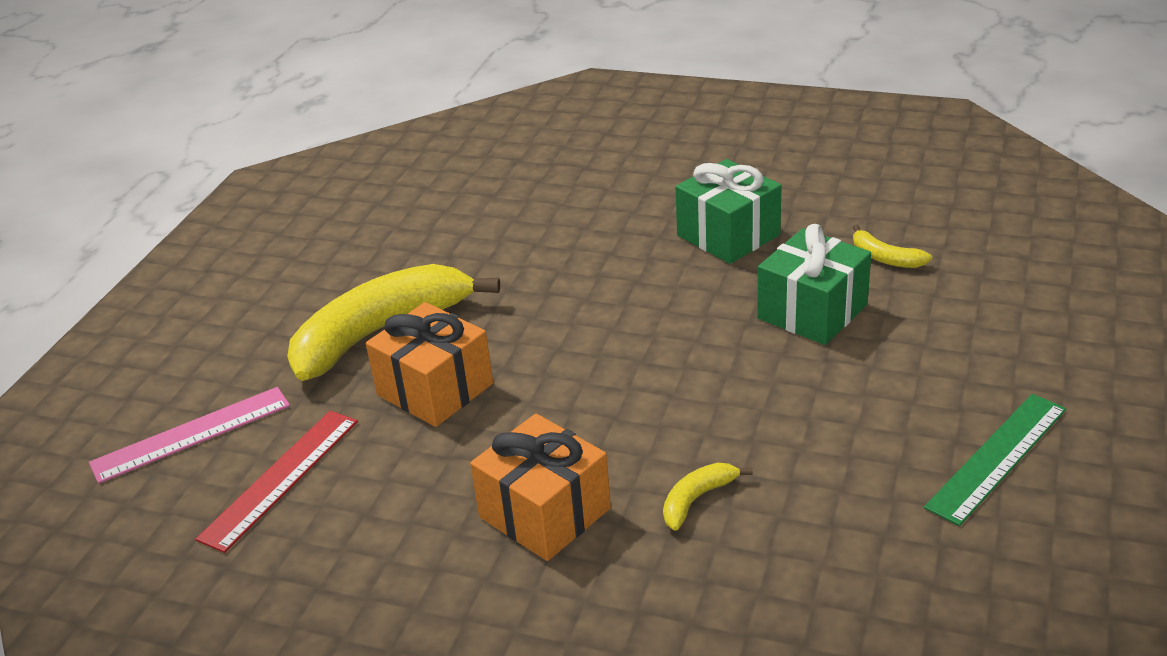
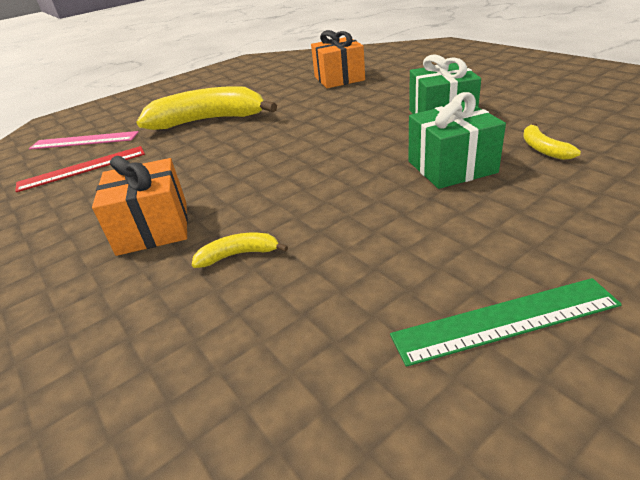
camera: 35 degrees right, 0 degrees up
(435, 389) = (195, 150): orange gift -> orange gift (339, 78)

